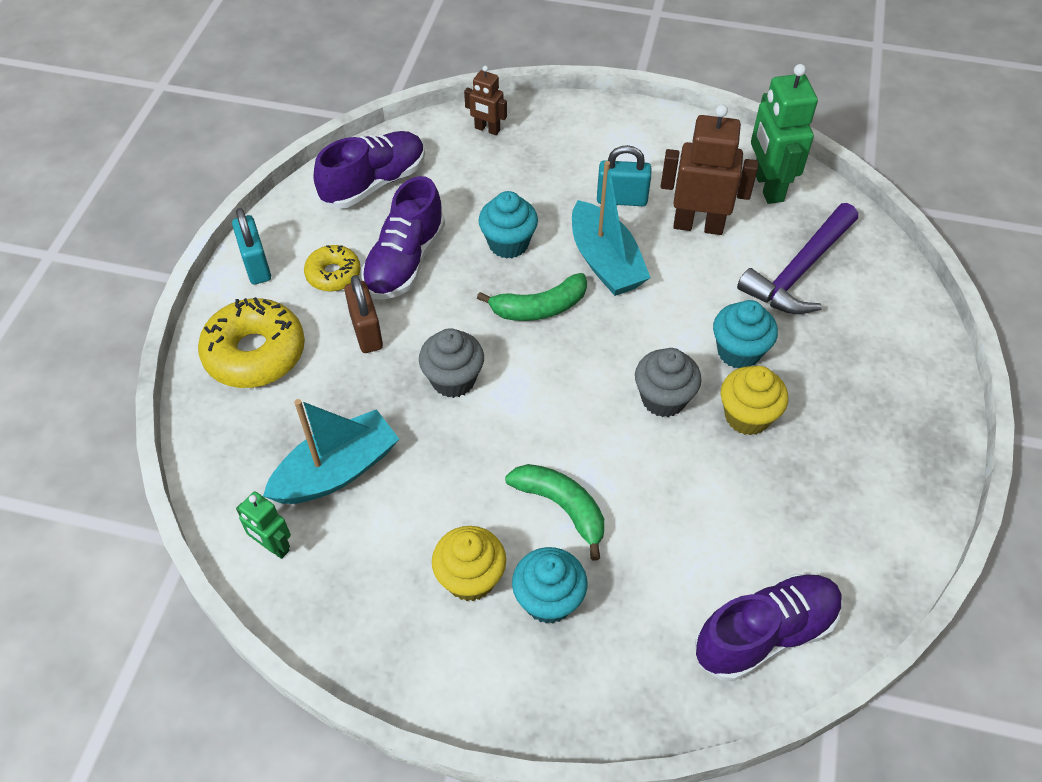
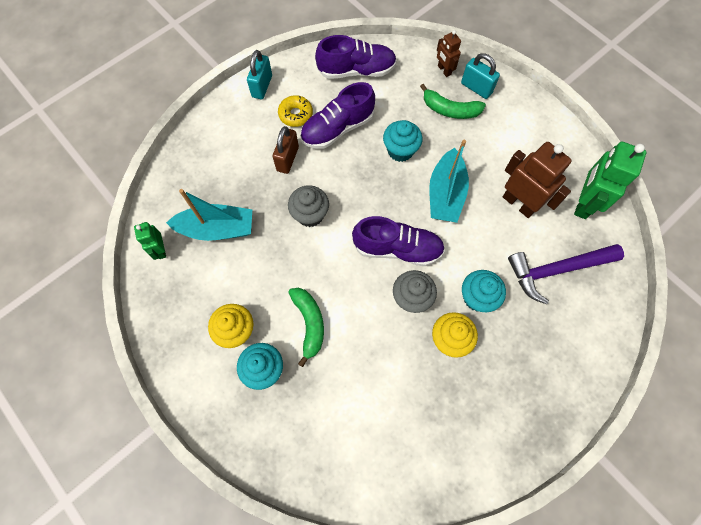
camera: 35 degrees right, 15 degrees up
(255, 353) = (226, 138): yellow donut -> none
(539, 308) = (387, 200): green banana -> green banana (450, 110)
(621, 199) = (486, 160): turquoise padlock -> turquoise padlock (476, 88)
(765, 634) = (357, 468): purple shoe -> purple shoe (397, 248)

